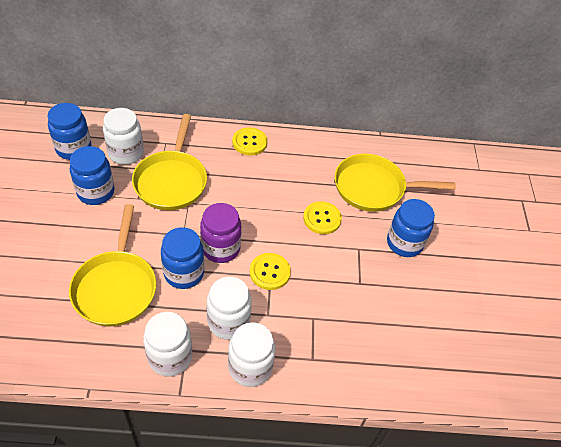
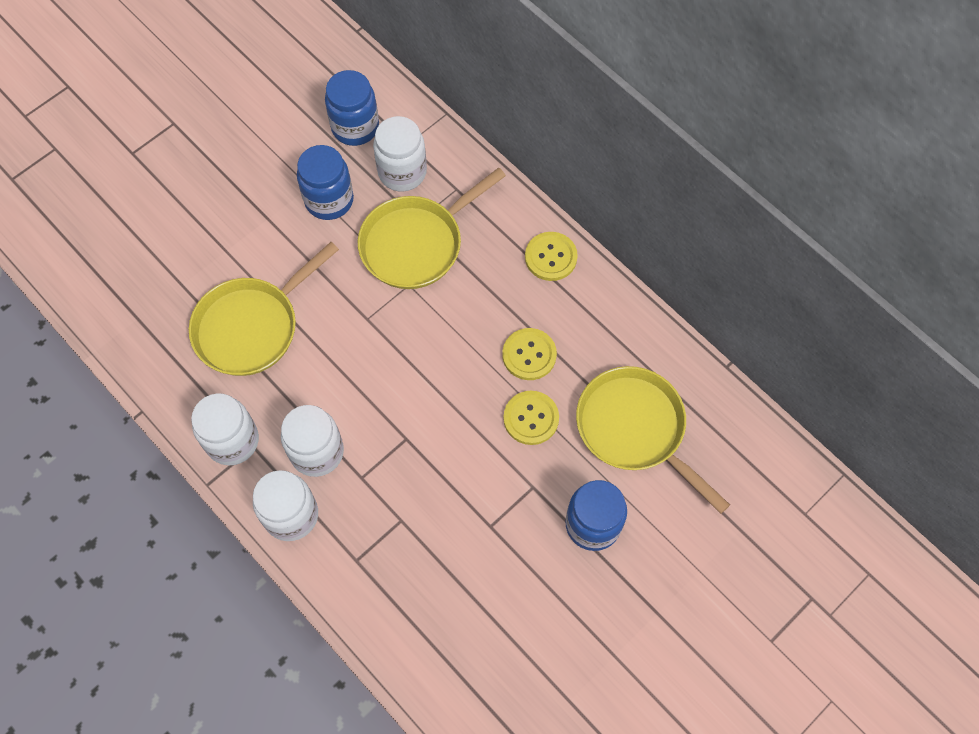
camera: 50 degrees right, 15 degrees up
(184, 273) = (326, 364): blue jar -> none
(220, 248) = (388, 365): purple jar -> none
(270, 272) = (410, 433): yellow button -> yellow button (529, 355)

